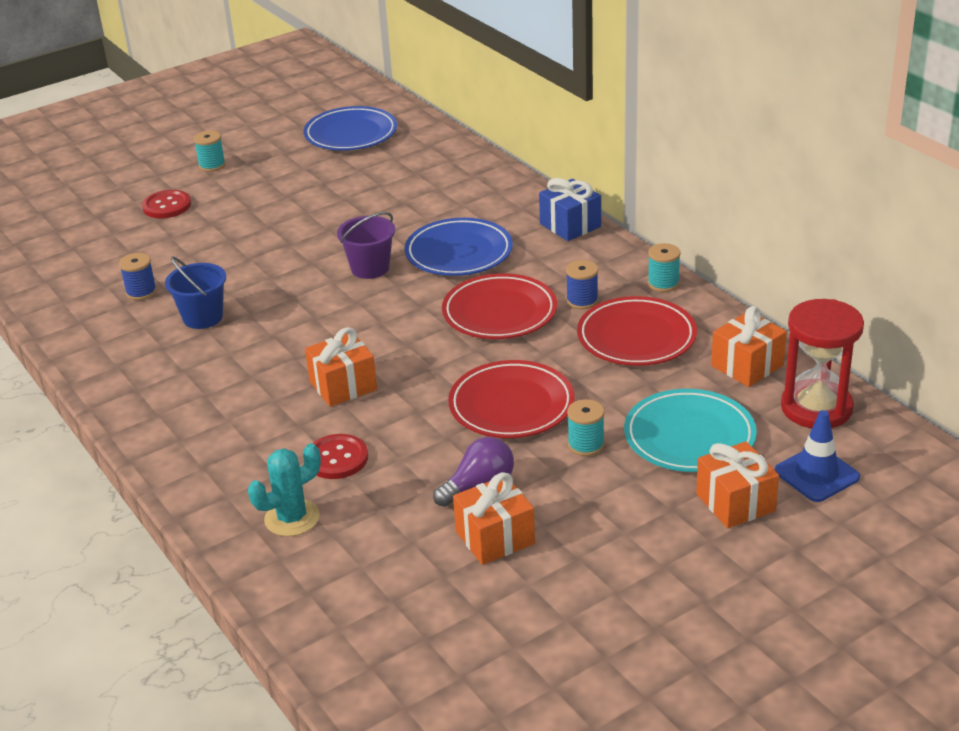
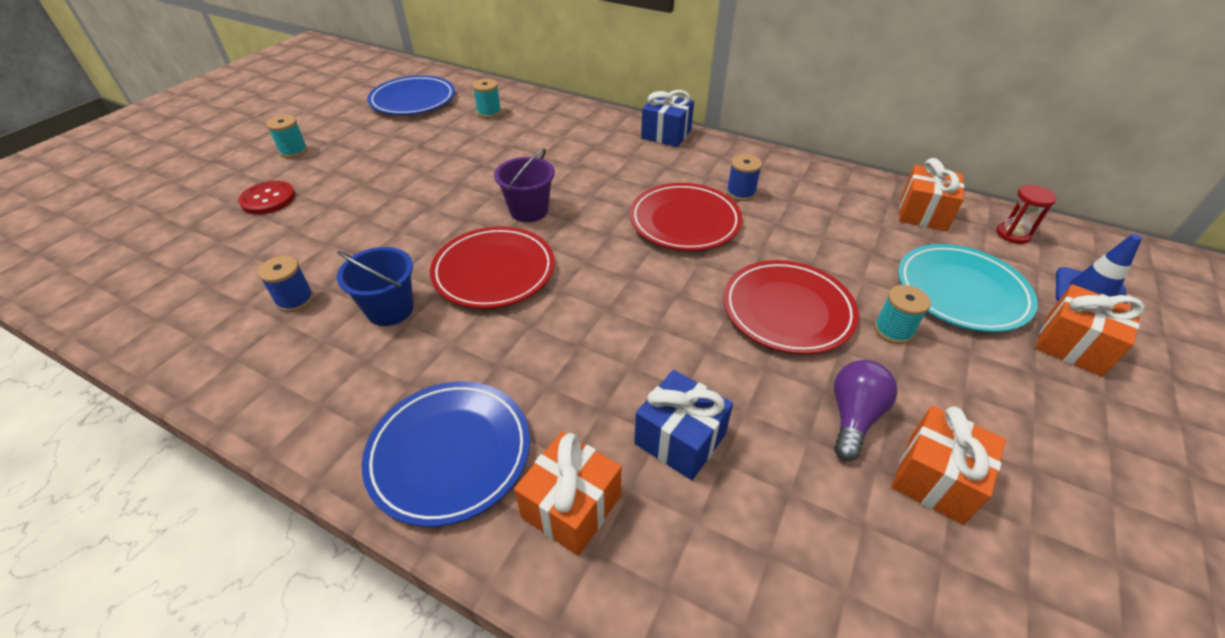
camera: 30 degrees left, 10 degrees up
(292, 518) = (702, 552): turquoise cactus -> none
(337, 458) = (680, 439): red button -> blue gift
(343, 386) = (608, 343): orange gift -> orange gift (571, 506)
(459, 253) = (597, 177): blue plate -> blue plate (450, 454)
(636, 337) = (816, 213): red plate -> red plate (494, 272)
(663, 283) = (785, 163): turquoise spool -> turquoise spool (489, 112)
(816, 408) = (1013, 234): red hourglass -> red hourglass, size x0.50

